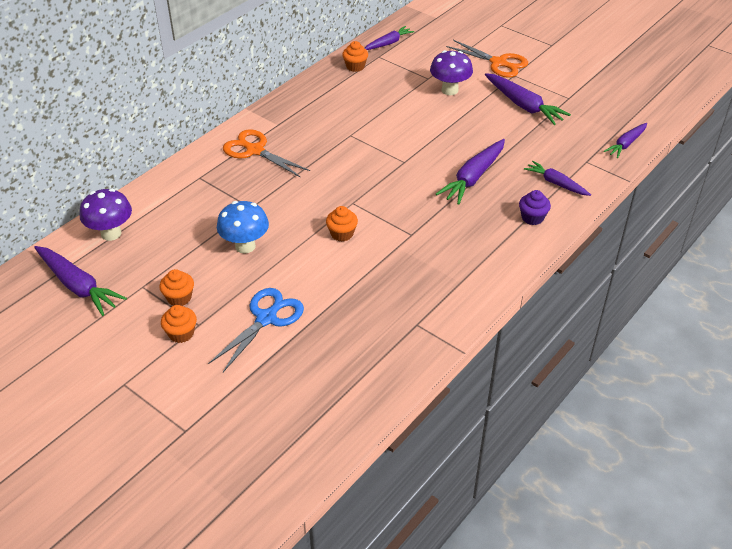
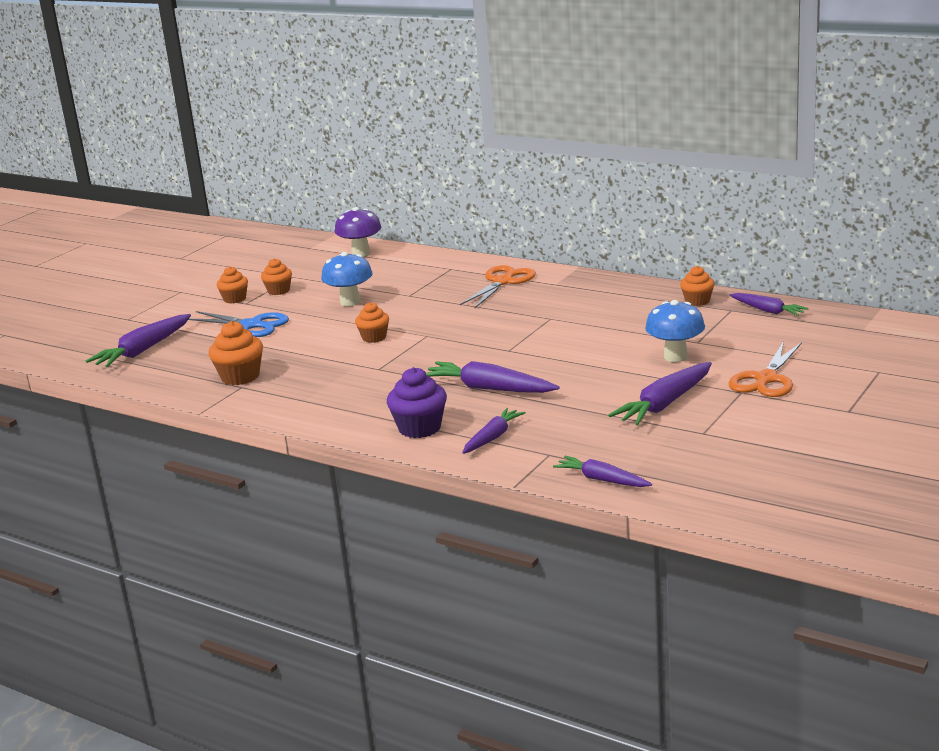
camera: 85 degrees right, 20 degrees down
(78, 286) = (292, 256): purple carrot -> purple carrot (143, 350)
(394, 325) = (240, 377): none -> orange cupcake
(449, 90) = (675, 357): purple mushroom -> blue mushroom
(532, 218) = (419, 428): purple cupcake -> purple cupcake, size x1.51

